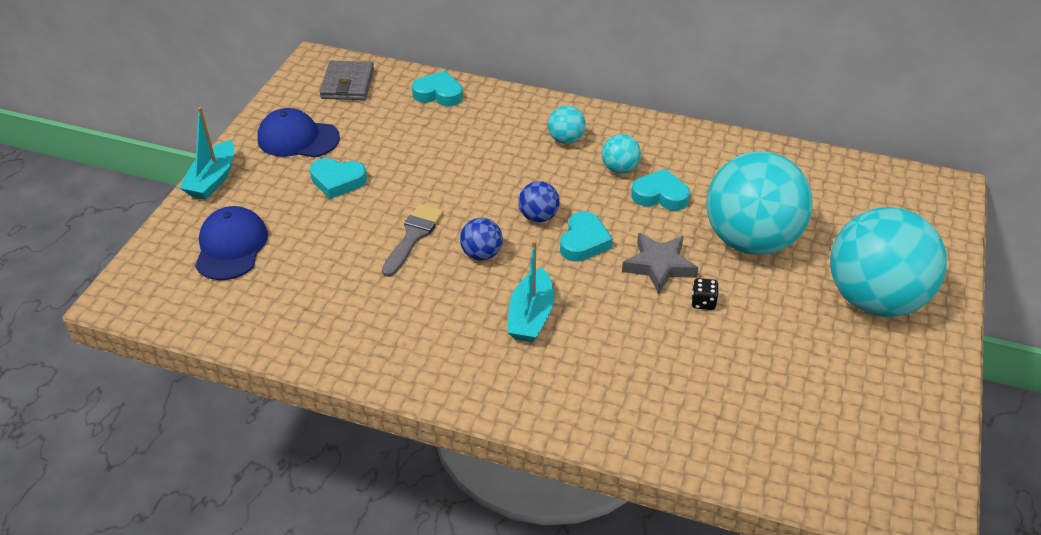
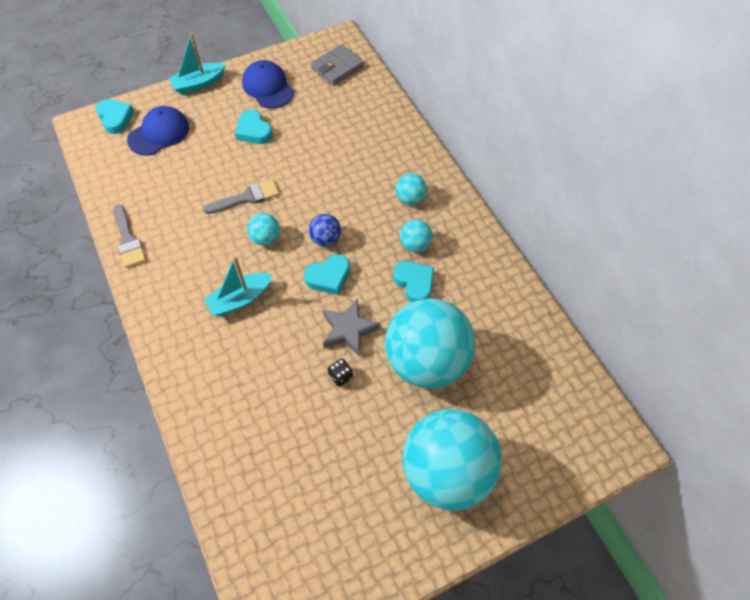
camera: 45 degrees right, 15 degrees up
(338, 355) = (128, 240): none -> grey brush
(438, 94) = (378, 110): turquoise heart -> turquoise heart (115, 118)
(481, 254) = (265, 238): blue ball -> turquoise ball

